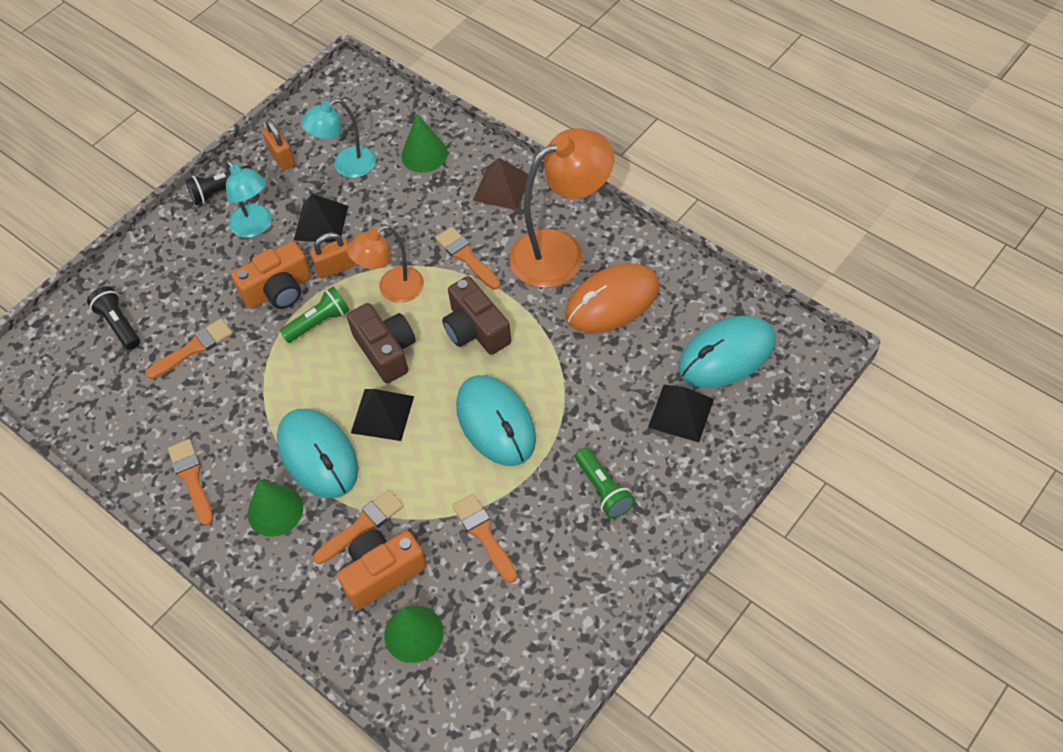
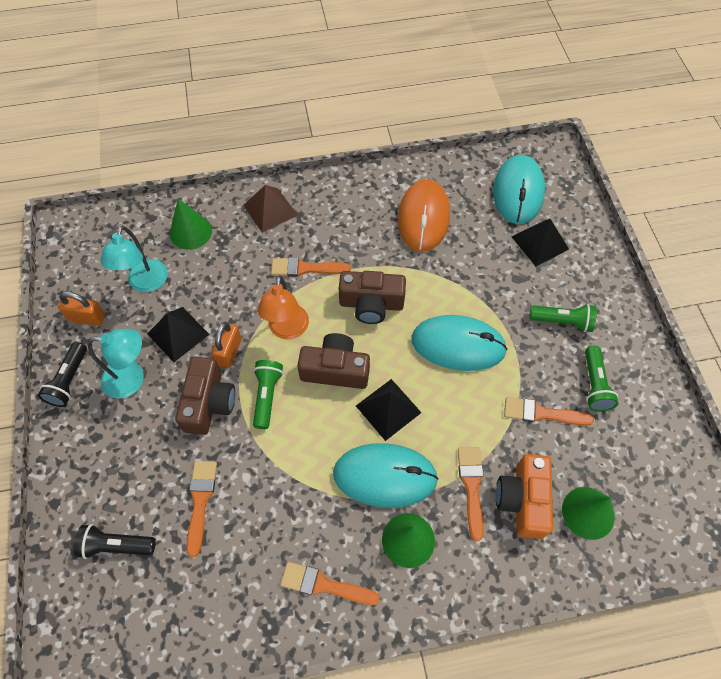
camera: 55 degrees left, 5 degrees up
(279, 290) = (209, 403): orange camera -> brown camera
(555, 560) = (594, 385): none -> green flashlight
(561, 252) = (357, 216): orange lamp -> none

